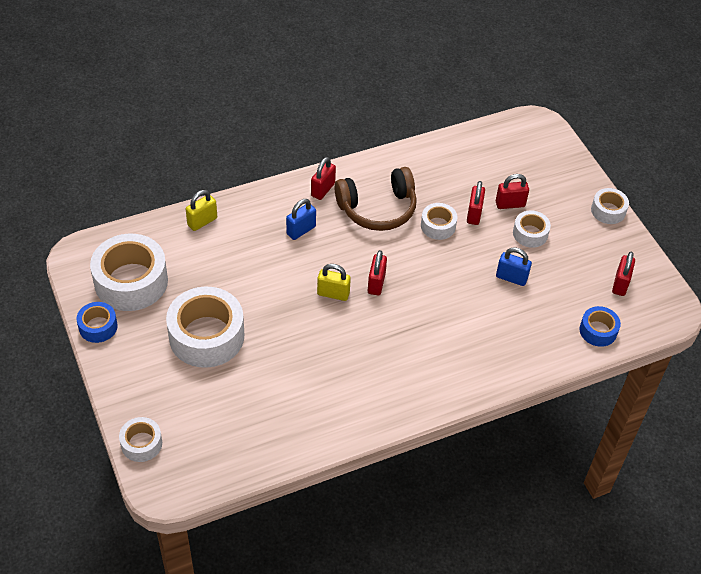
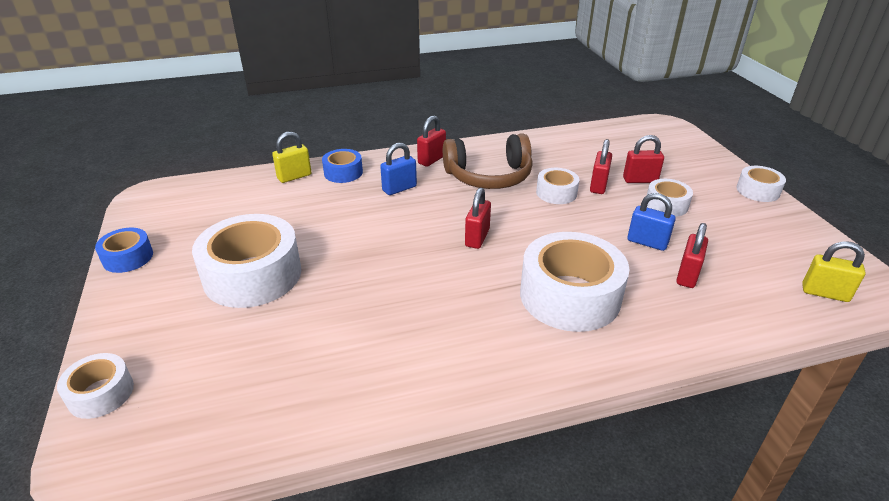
camera: 10 degrees right, 15 degrees down
(131, 281) = (191, 219): white tape -> white tape (570, 296)
(333, 294) = (422, 244): yellow padlock -> yellow padlock (825, 293)
(598, 331) = (774, 304): blue tape -> blue tape (343, 172)
(620, 284) = (792, 257): red padlock -> red padlock (687, 275)

